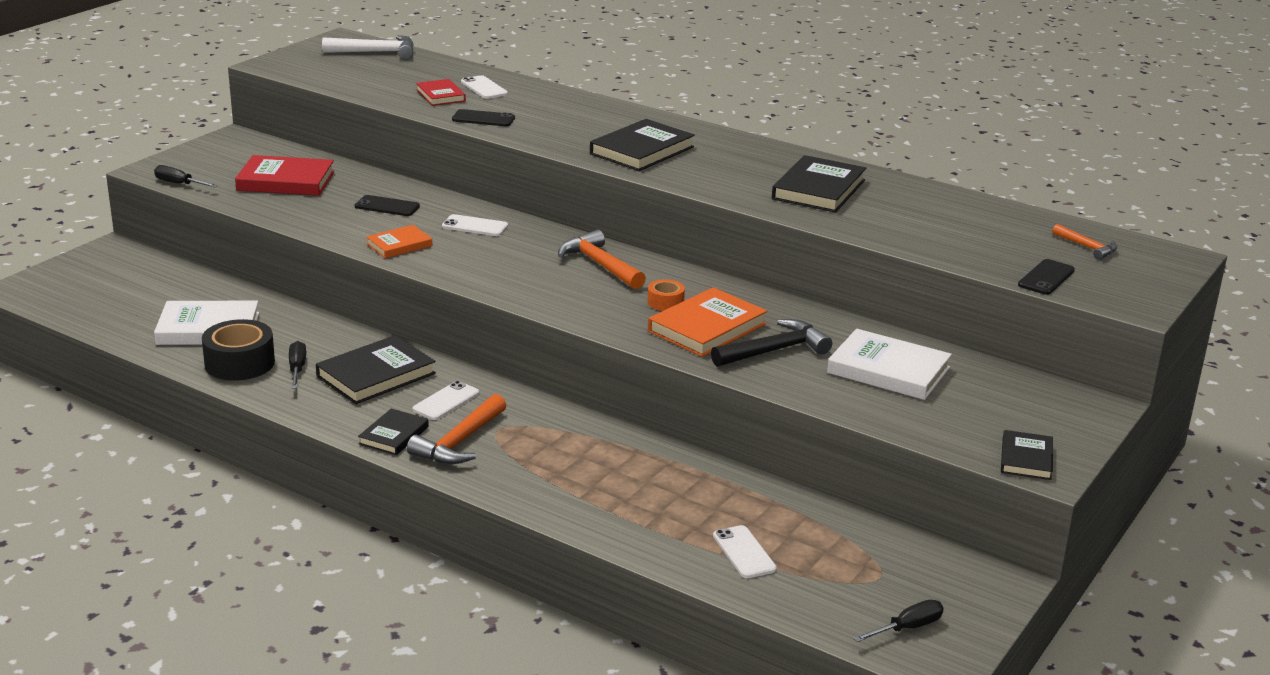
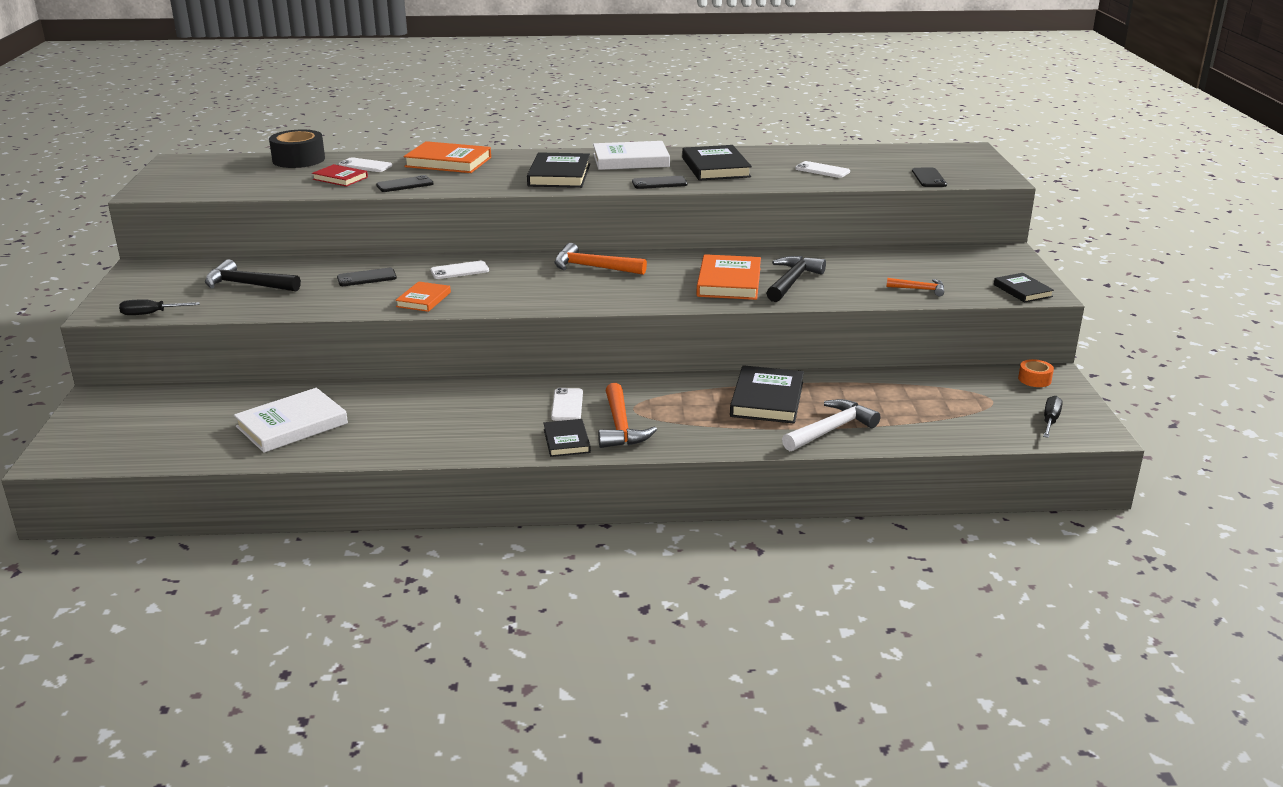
camera: 35 degrees left, 0 degrees up
(239, 363) = (361, 439): black tape -> black tape (298, 160)
(286, 181) = (247, 285): red book -> black hammer
(297, 369) = (416, 425): black screwdriver -> none
(376, 52) = (227, 163): white hammer -> white hammer (831, 430)
(376, 375) = (486, 407): black book -> black book (767, 399)
(563, 105) = (448, 162): none -> orange book
(665, 302) = (677, 276): orange tape -> orange tape (1034, 379)
(725, 190) = (659, 183): none -> black phone
(744, 552) = (902, 418): white phone -> white phone (822, 170)
(888, 370) = (873, 270): white book -> white book (631, 160)
(1087, 247) = (918, 157): orange hammer -> orange hammer (919, 289)

